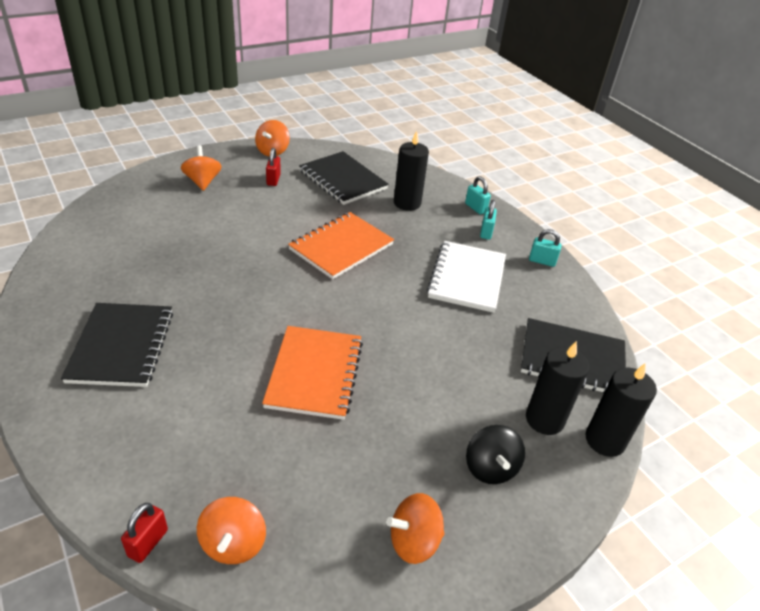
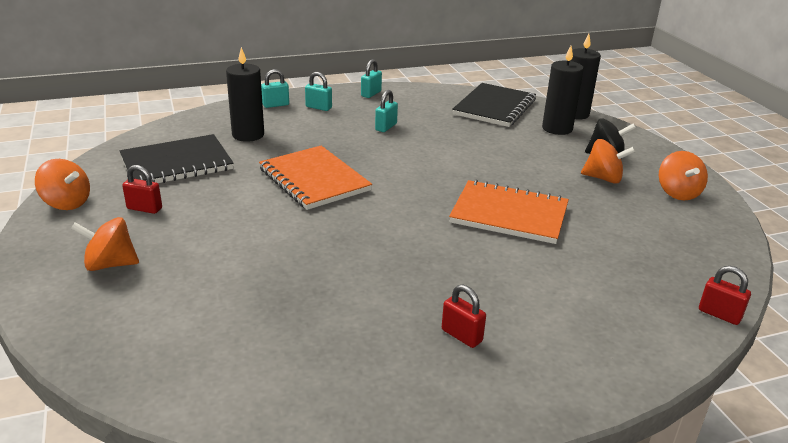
camera: 75 degrees left, 10 degrees down
(121, 346) = (461, 335): black notebook -> red padlock
(233, 543) = (705, 269): orange spinning top -> orange spinning top (603, 178)
(467, 278) = (386, 127): white notebook -> turquoise padlock

